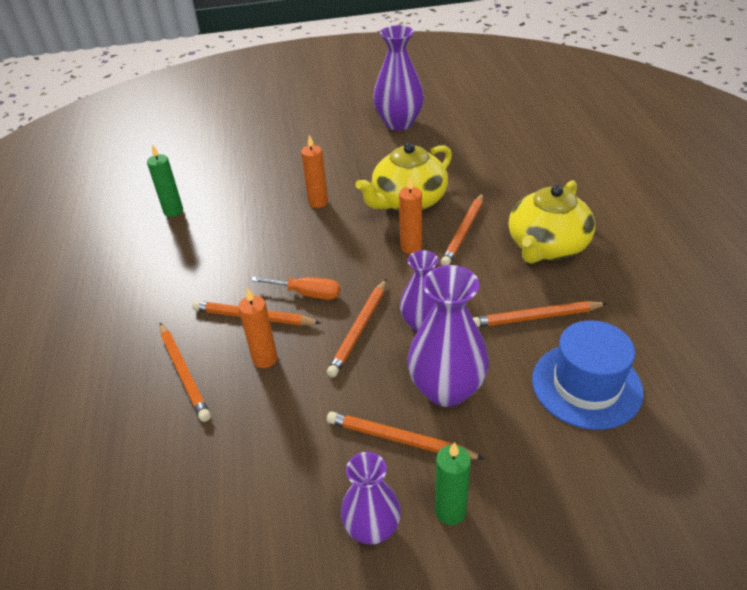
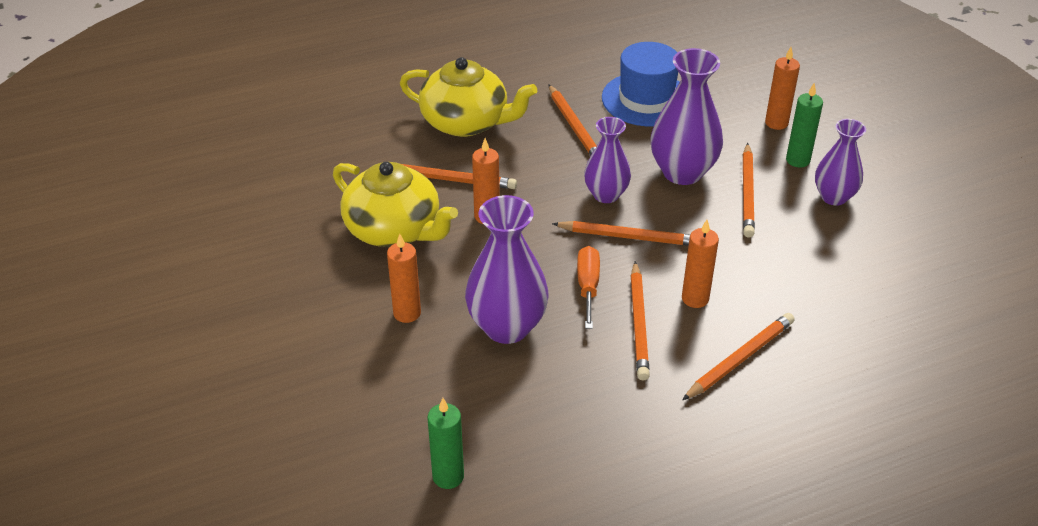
camera: 105 degrees left, 0 degrees up
(399, 123) = (192, 263): purple vase -> purple vase (507, 327)
(532, 511) = (776, 123): none -> orange candle

